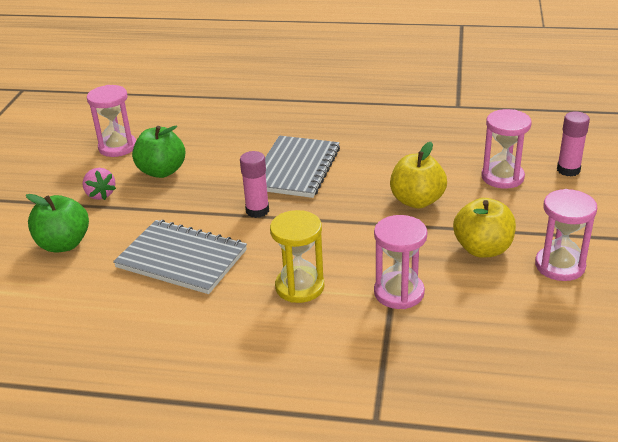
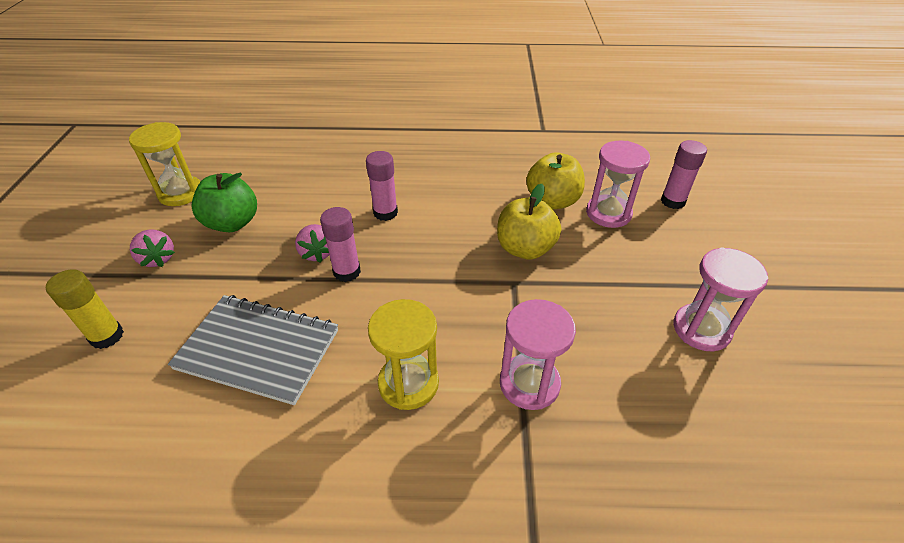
camera: 10 degrees left, 10 degrees up
(64, 244) = (107, 336): green apple -> yellow glue stick
(117, 147) = (181, 193): pink hourglass -> yellow hourglass
(233, 196) = (317, 253): none -> pink strawberry
(296, 169) = (385, 213): grey notebook -> pink glue stick
(482, 249) = (611, 311): yellow apple -> yellow apple (552, 201)

